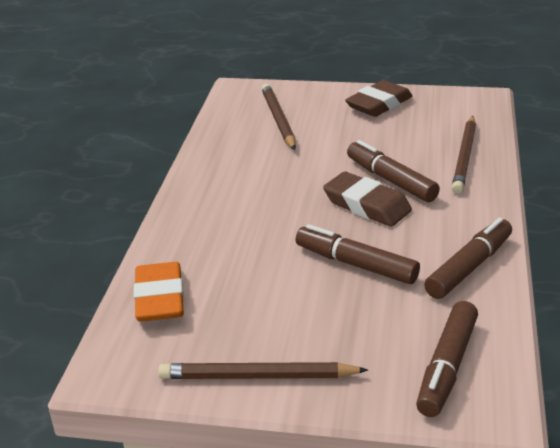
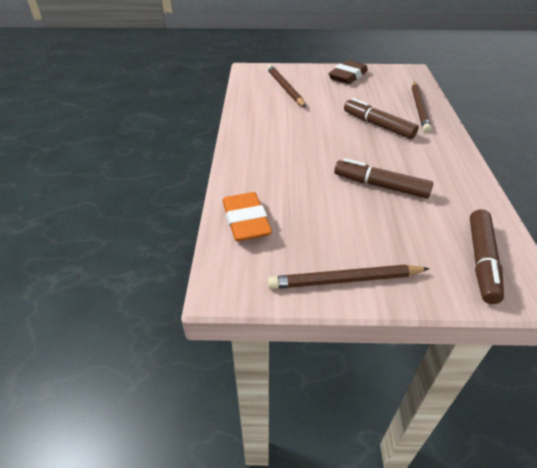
camera: 10 degrees left, 10 degrees up
(367, 205) = (369, 143): brown eraser -> none
(469, 267) = (459, 183): brown marker -> none

